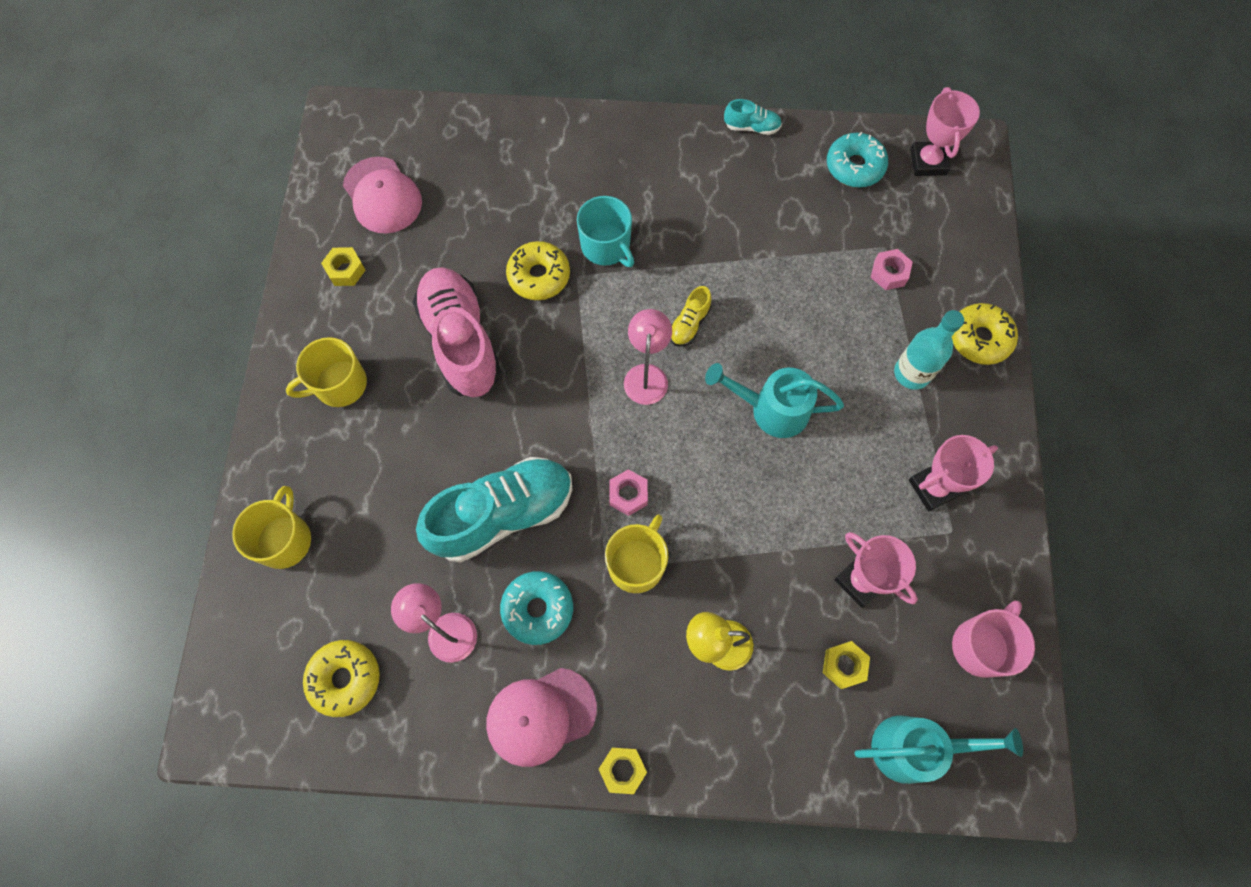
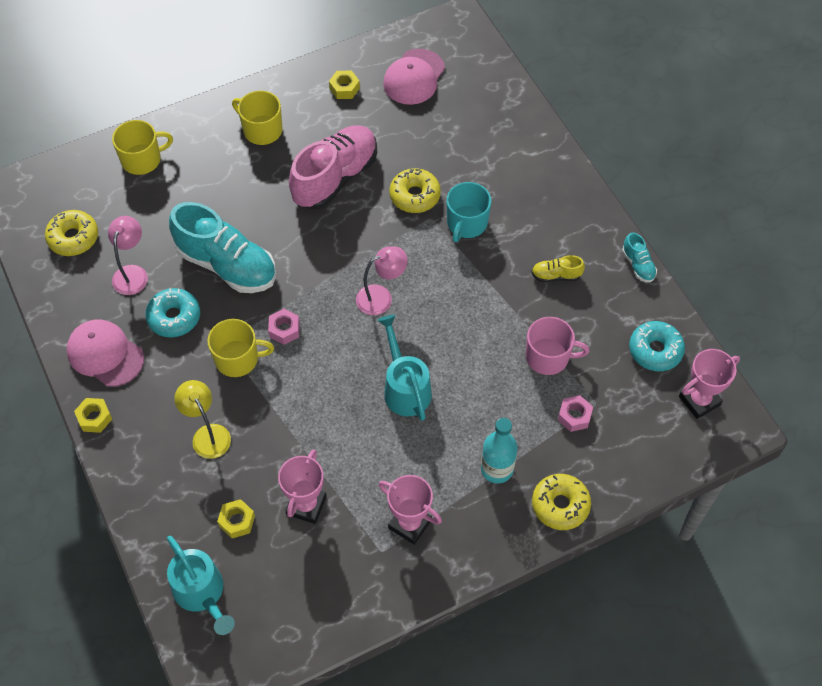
camera: 60 degrees right, 10 degrees down
(689, 324) = (439, 304): yellow shoe -> yellow shoe (556, 275)
(981, 646) = (302, 608): pink mug -> pink mug (548, 357)

